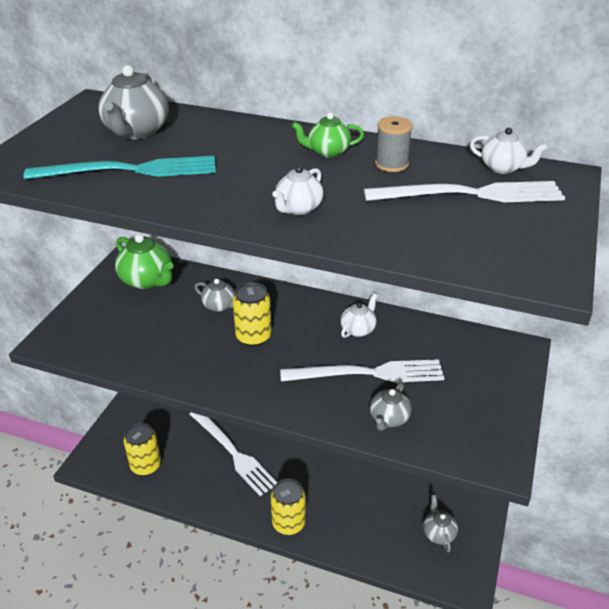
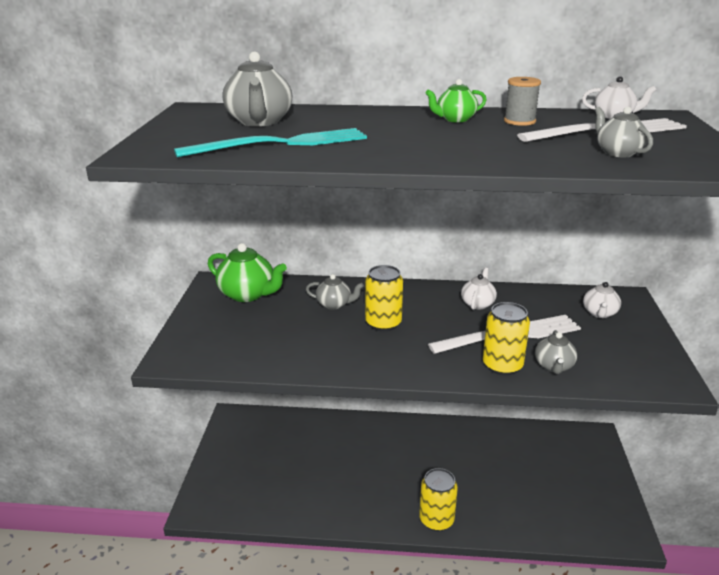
camera: 15 degrees left, 10 degrees down
(146, 465) = (264, 497): yellow can -> yellow can (502, 366)
(233, 452) = (350, 467): white fork -> none
(298, 208) = (471, 151): white teapot -> white teapot (599, 313)
(438, 533) = (581, 498): grey teapot -> grey teapot (618, 153)

